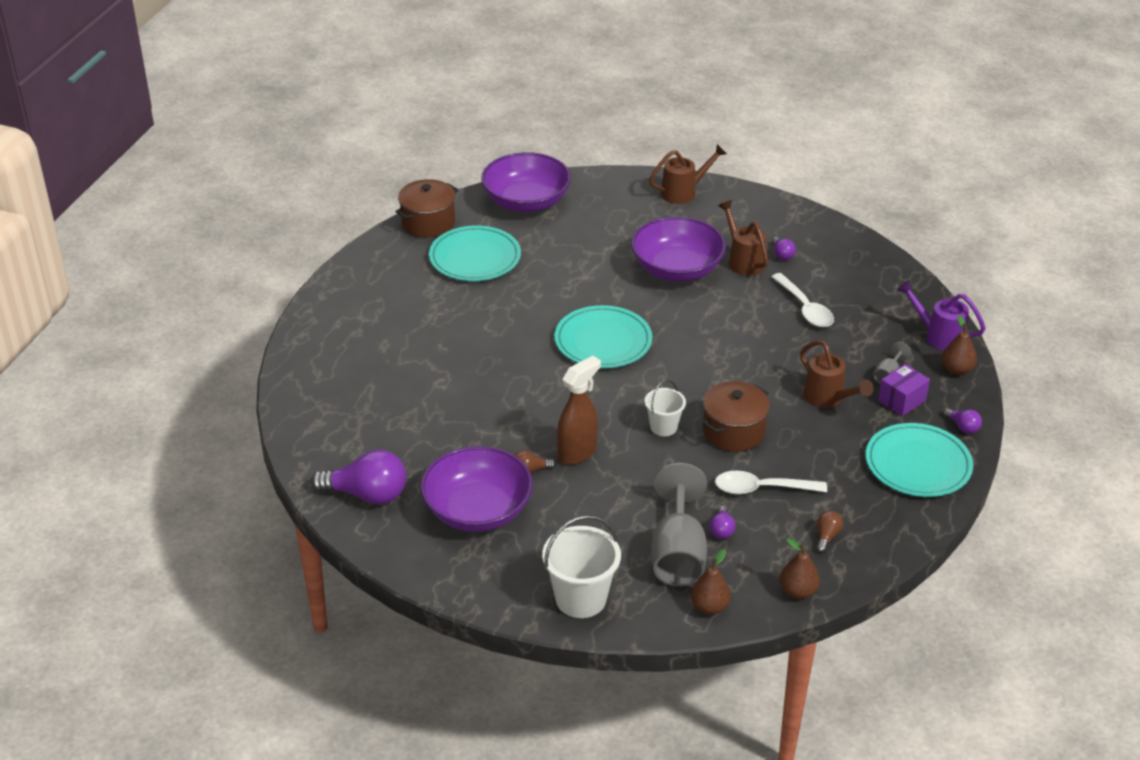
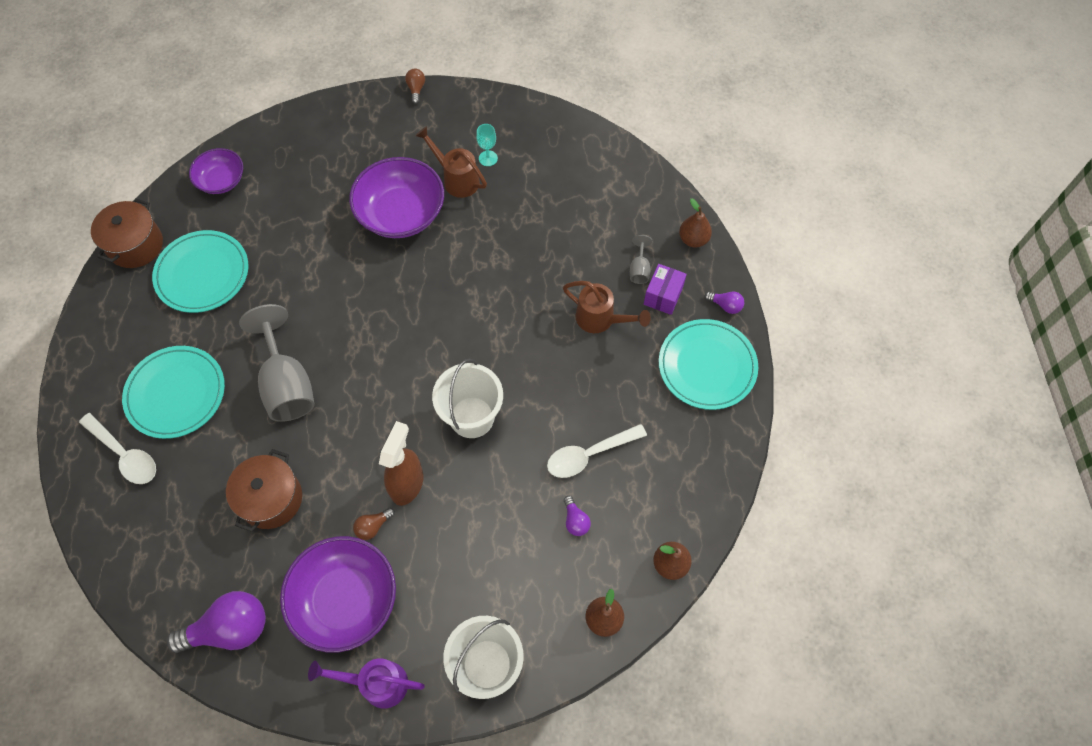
camera: 25 degrees left, 25 degrees up
(526, 201) = (221, 180): purple bowl -> purple bowl, size x0.58
(603, 341) = (371, 332): turquoise plate -> turquoise plate (176, 393)
(663, 427) = (472, 417): white bucket -> white bucket, size x1.68
(678, 553) = (549, 567): grey goblet -> grey goblet (287, 384)
(683, 192) = (366, 113): brown watering can -> none
(733, 431) = (536, 395): brown pot -> brown pot (271, 499)
(782, 255) = (488, 158): purple light bulb -> turquoise goblet
(805, 308) = (535, 217): white spoon -> white spoon (125, 454)
(827, 537) = (667, 487): brown light bulb -> brown light bulb (416, 89)
(938, 336) = (662, 205): purple watering can -> purple watering can (377, 683)

